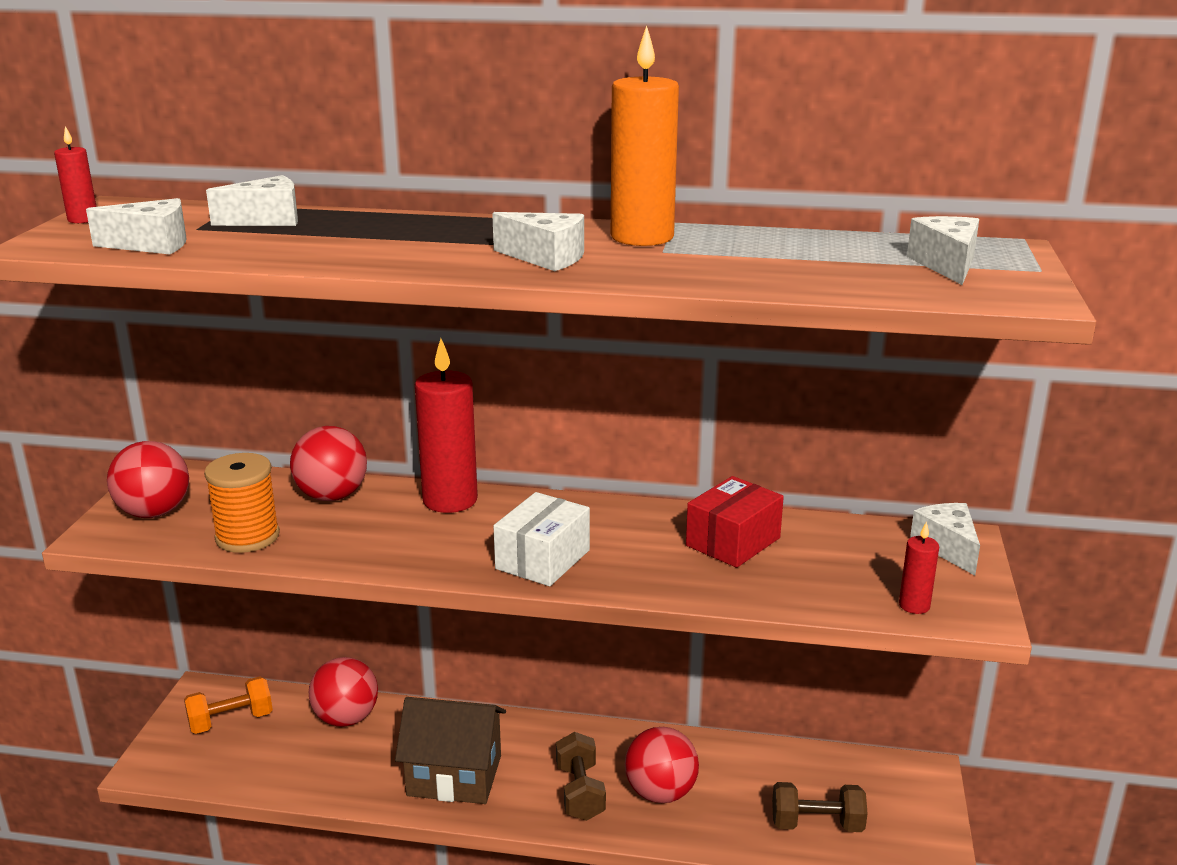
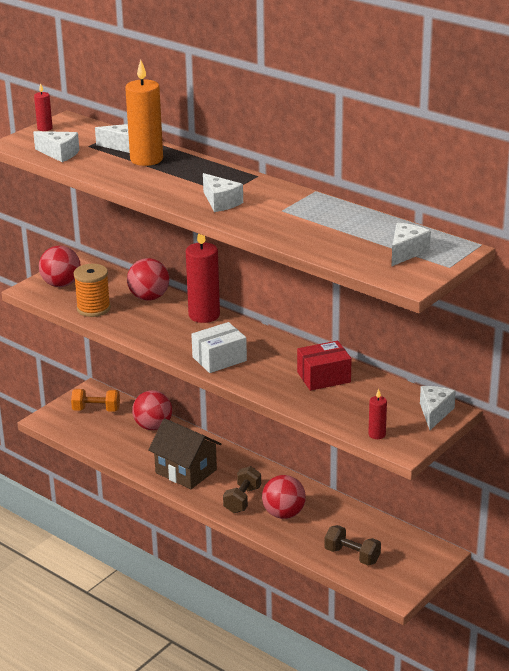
camera: 30 degrees right, 5 degrees up
(642, 237) = (284, 198): orange candle -> orange candle (146, 159)

